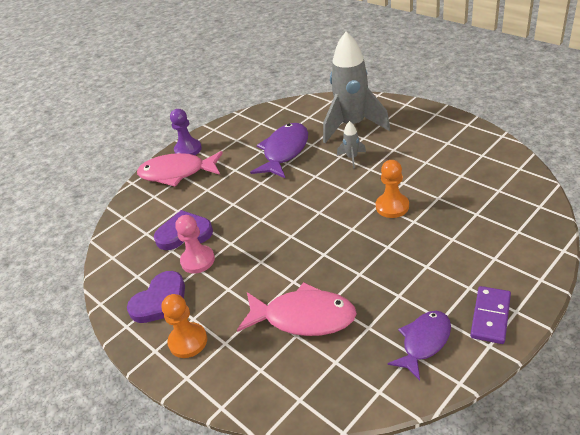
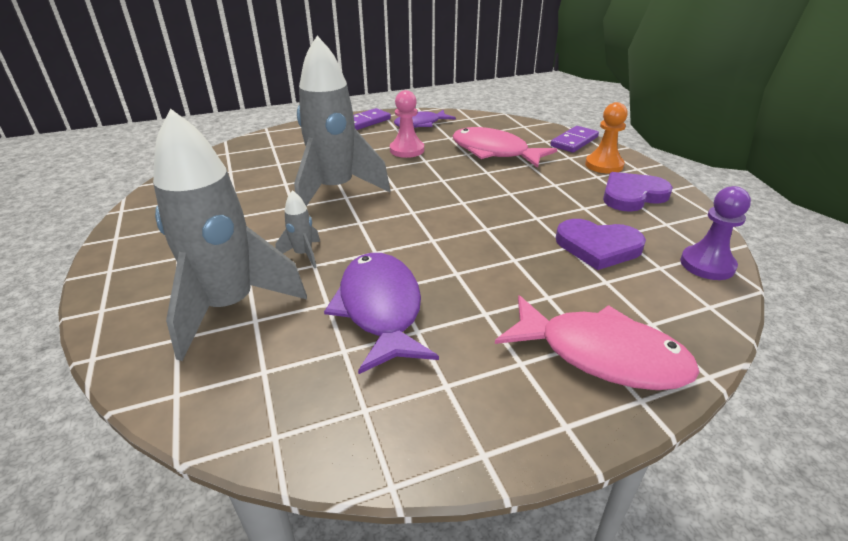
camera: 160 degrees left, 5 degrees down
(188, 149) = (568, 412): purple pawn -> purple pawn (707, 265)
(198, 260) = (583, 214): pink pawn -> pink pawn (407, 150)
(226, 382) = (574, 141): none -> purple domino
(284, 152) = (380, 309): purple fish -> purple fish turned 120 degrees clockwise
(392, 206) = (335, 191): orange pawn -> grey rocket

